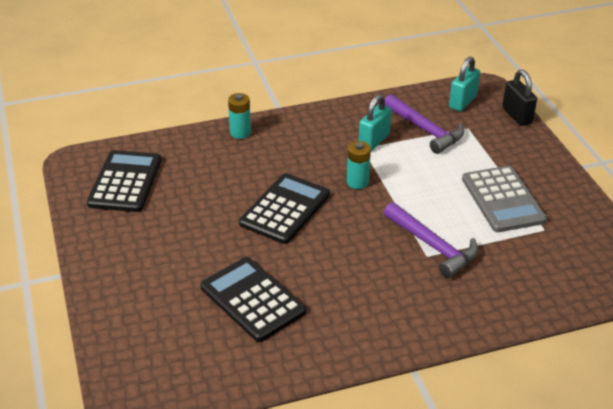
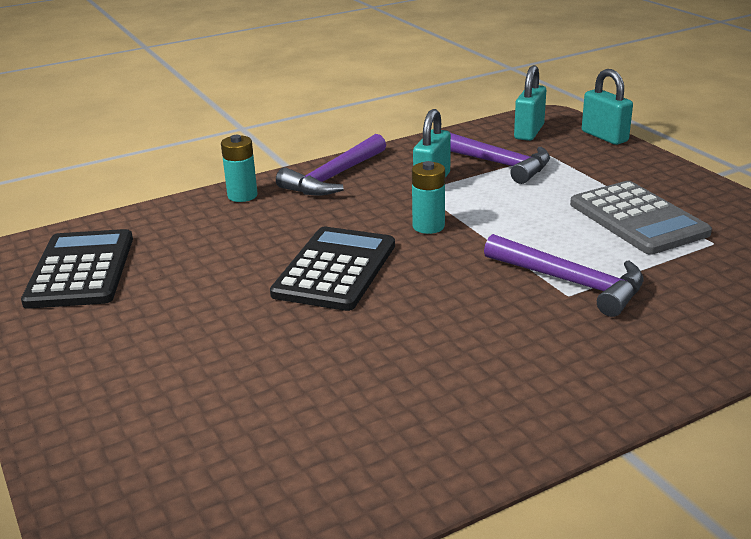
camera: 10 degrees left, 10 degrees down
(252, 299) = (322, 391): black calculator -> none
(307, 125) = (334, 177): none -> purple hammer
(517, 115) = (604, 136): black padlock -> turquoise padlock

